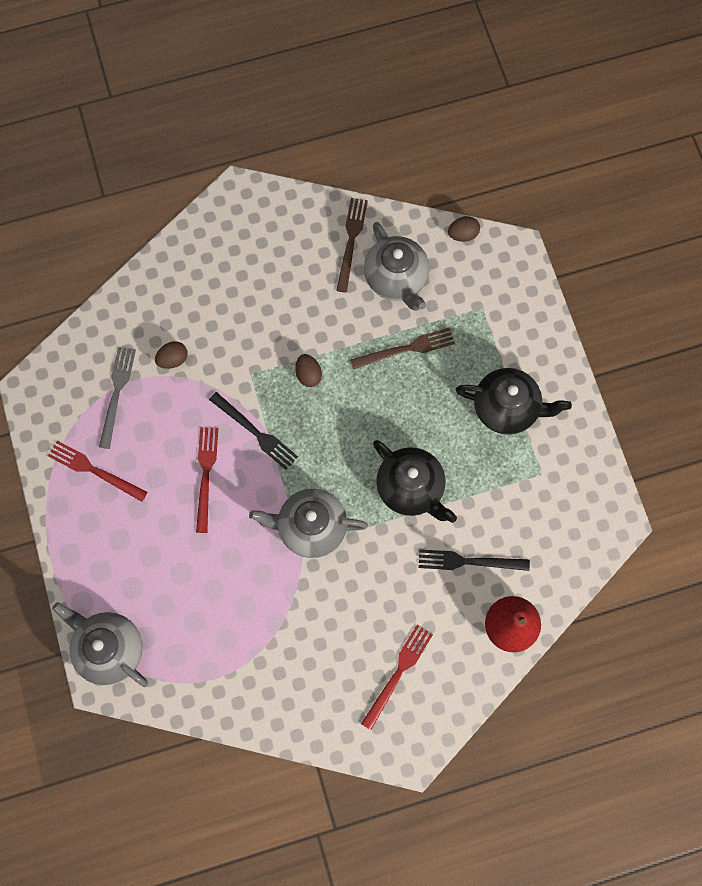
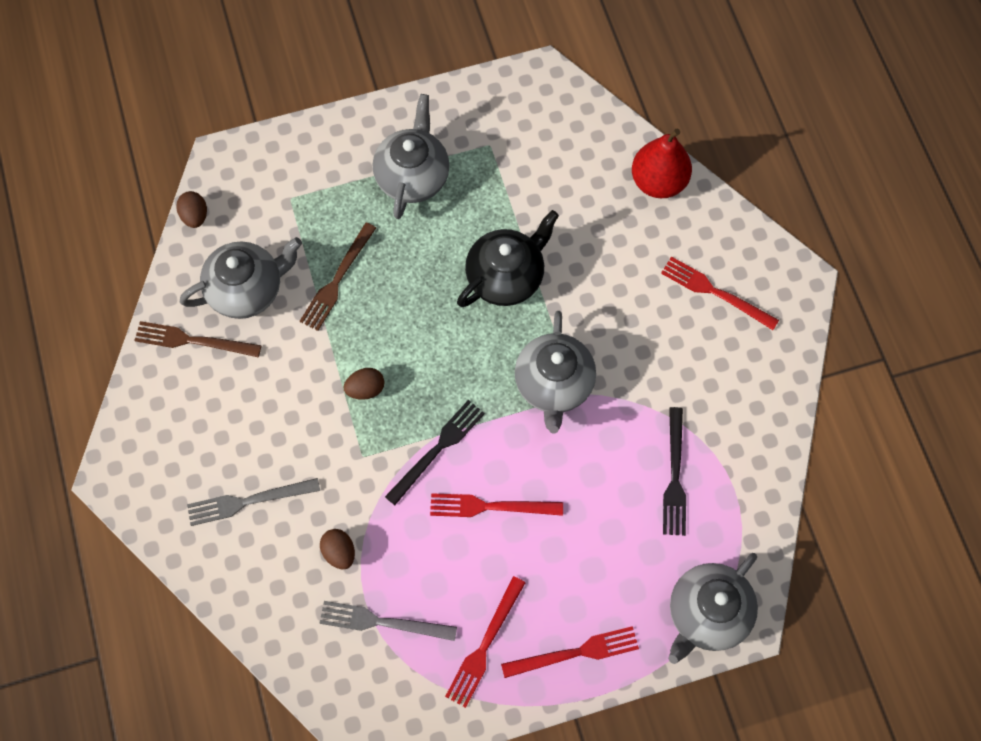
camera: 90 degrees left, 5 degrees down
(84, 540) = (575, 653): none -> red fork
(216, 291) = (248, 501): none -> grey fork
(406, 349) = (337, 280): brown fork -> brown fork turned 135 degrees counterclockwise
(469, 561) = (589, 219): black fork -> black fork (674, 476)
(507, 408) = (413, 176): black teapot -> grey teapot

